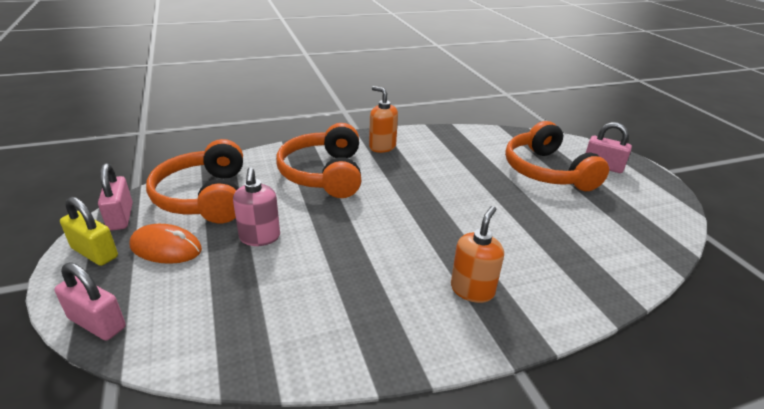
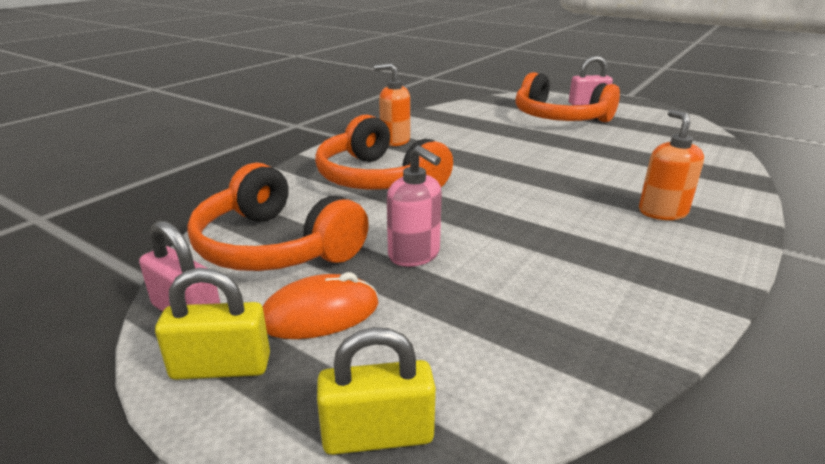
camera: 35 degrees left, 5 degrees down
(97, 323) = (378, 435): pink padlock -> yellow padlock

